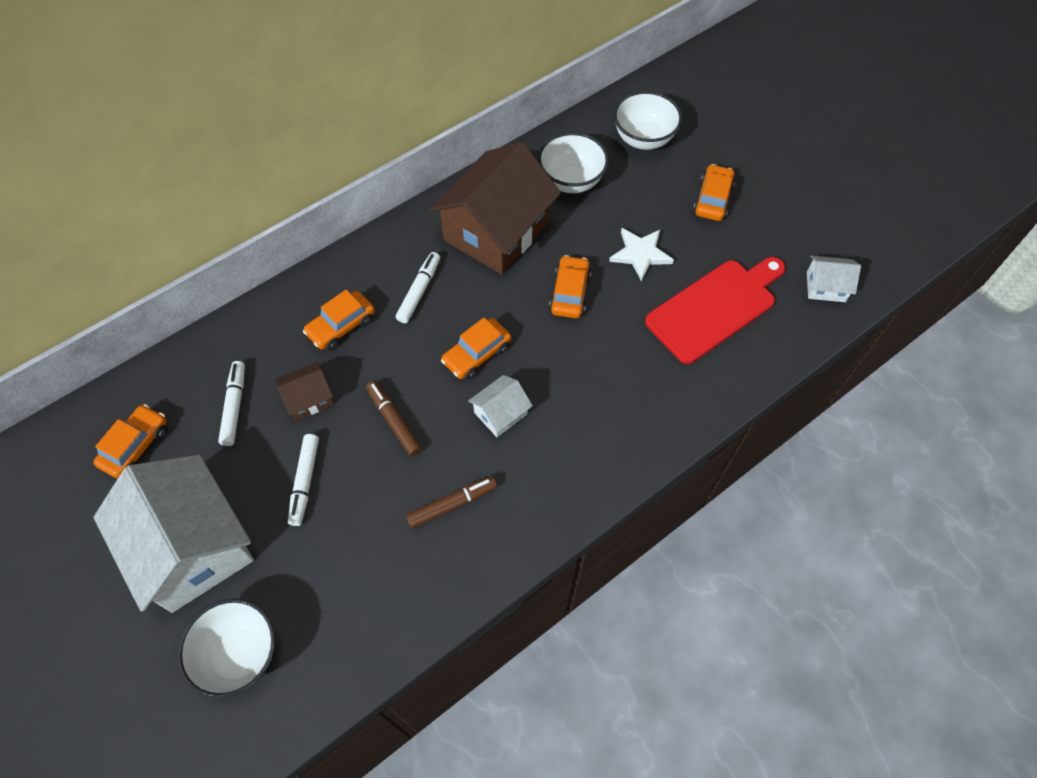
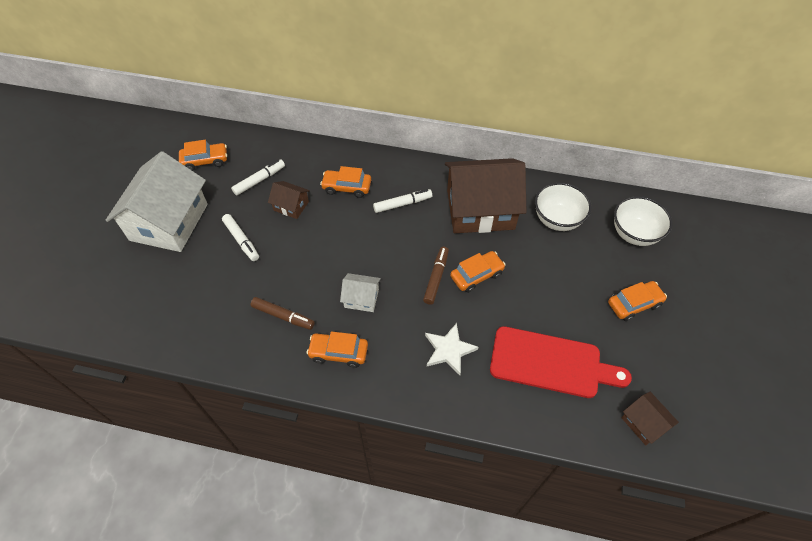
camera: 50 degrees right, 5 degrees down
(239, 654) = (126, 284): white bowl -> none
(305, 482) = (241, 240): white marker -> white marker turned 90 degrees counterclockwise
(394, 421) = (311, 252): brown marker -> brown marker (436, 278)
(477, 354) = (388, 259): orange car -> orange car (338, 353)
(640, 254) = (545, 293): white star -> white star (449, 350)
(825, 286) = (644, 423): white house -> brown house

